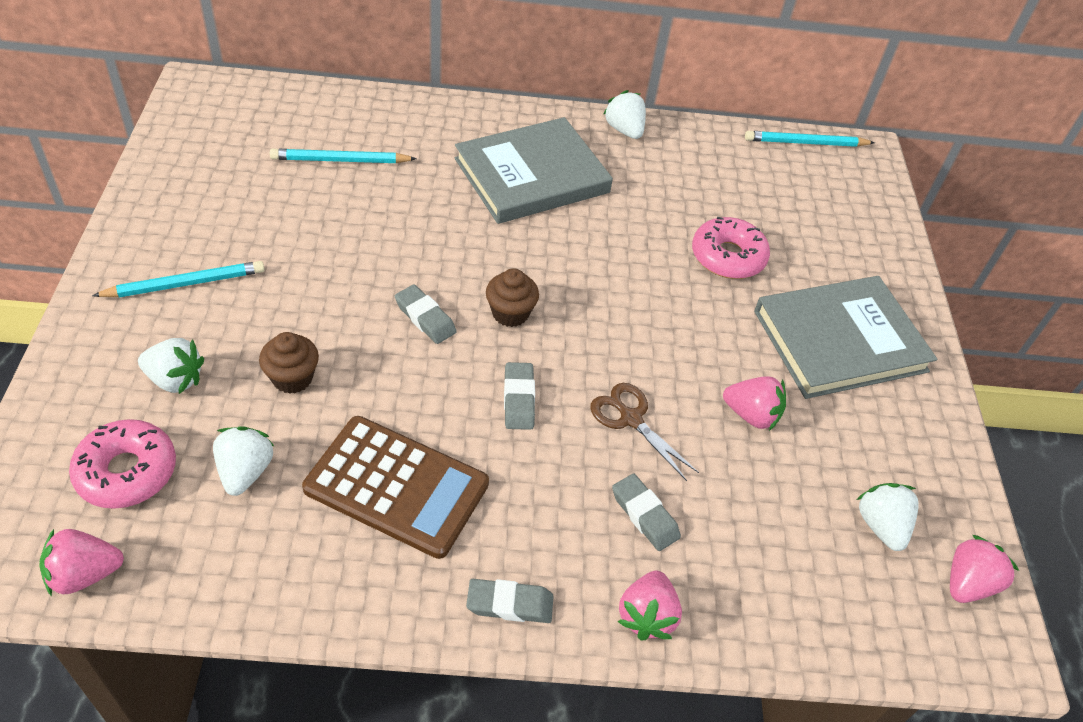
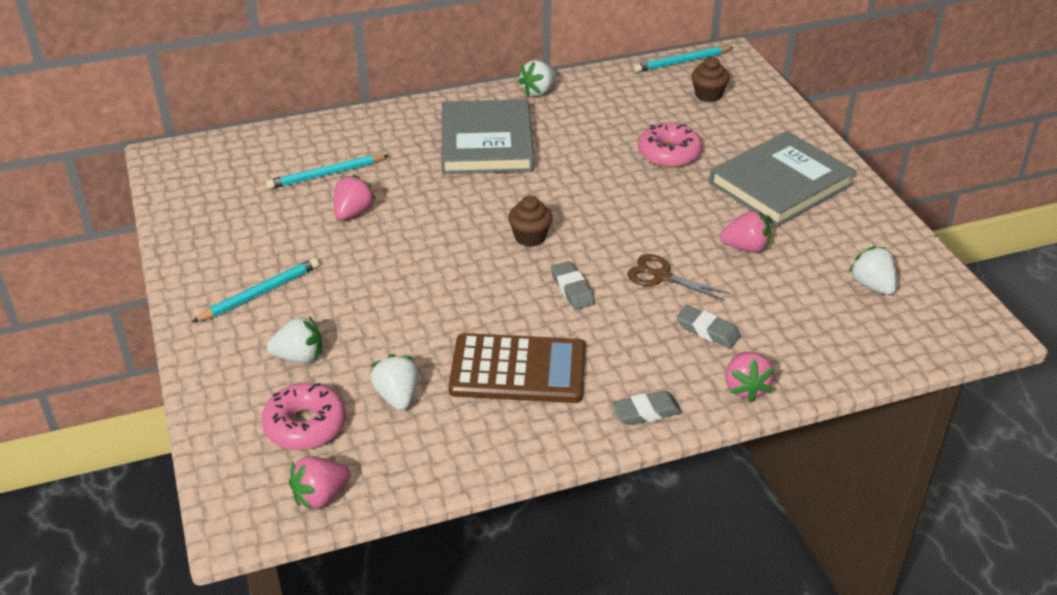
camera: 15 degrees left, 10 degrees down
(292, 378) = (391, 328): brown cupcake -> brown cupcake (708, 95)
(425, 318) = (467, 259): grey eraser -> none
(532, 176) = (486, 142): grey book -> grey book turned 45 degrees counterclockwise
(624, 130) = (538, 91): white strawberry -> white strawberry turned 90 degrees counterclockwise
(967, 583) = (947, 300): pink strawberry -> pink strawberry (353, 213)

